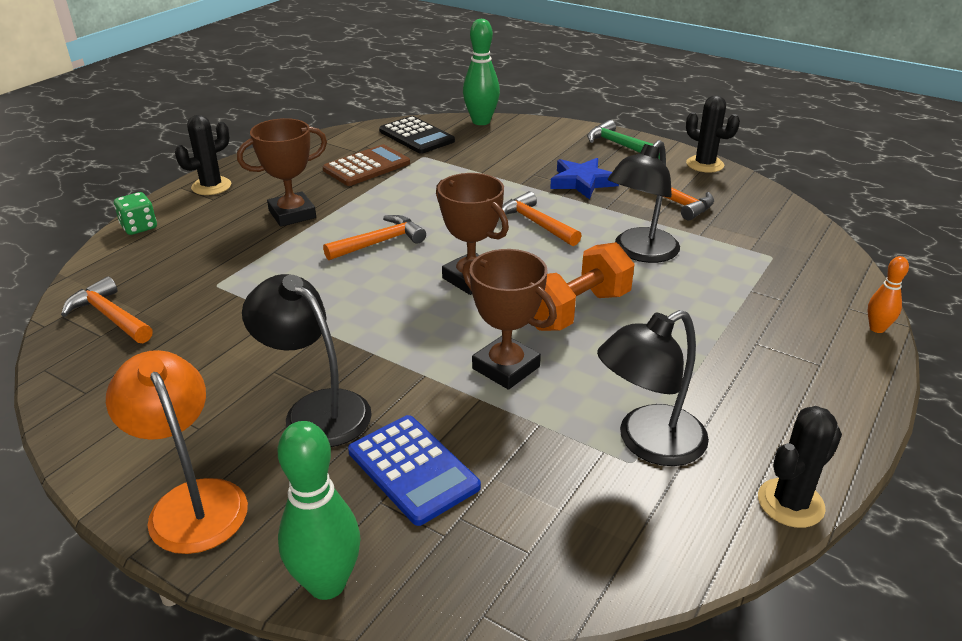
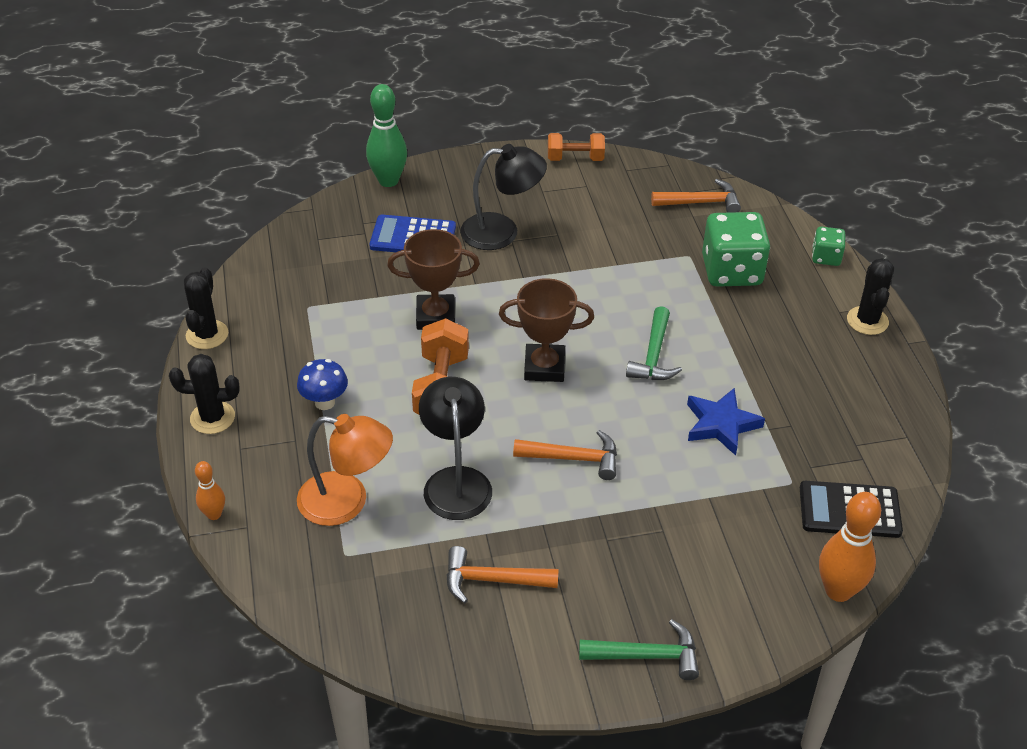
camera: 135 degrees right, 10 degrees up
(94, 443) = (575, 159): none -> orange dumbbell
(192, 501) = (490, 169): orange lamp -> orange lamp (347, 502)
(215, 256) = (731, 271): none -> green dice
(292, 214) = (758, 337): brown trophy -> none
(366, 166) = (809, 430): brown calculator -> none
(380, 242) = (653, 356): orange hammer -> green hammer
(481, 121) = (838, 591): green bowling pin -> orange bowling pin
(582, 182) = (605, 550): blue star -> blue star (721, 424)
(648, 443) = (308, 322): black lamp -> none
(700, 356) = (325, 402): none -> blue mushroom
(705, 164) = (523, 683): black cactus -> black cactus (212, 418)

